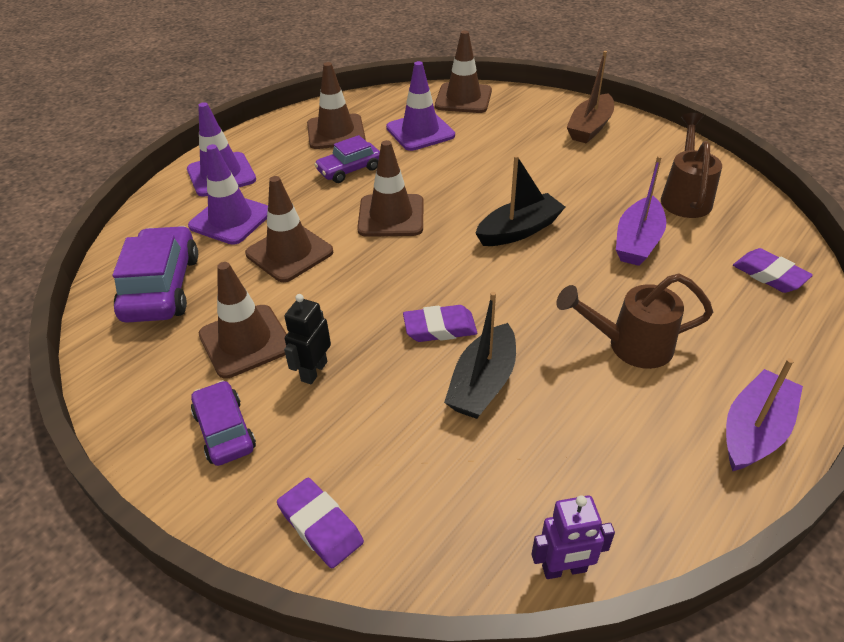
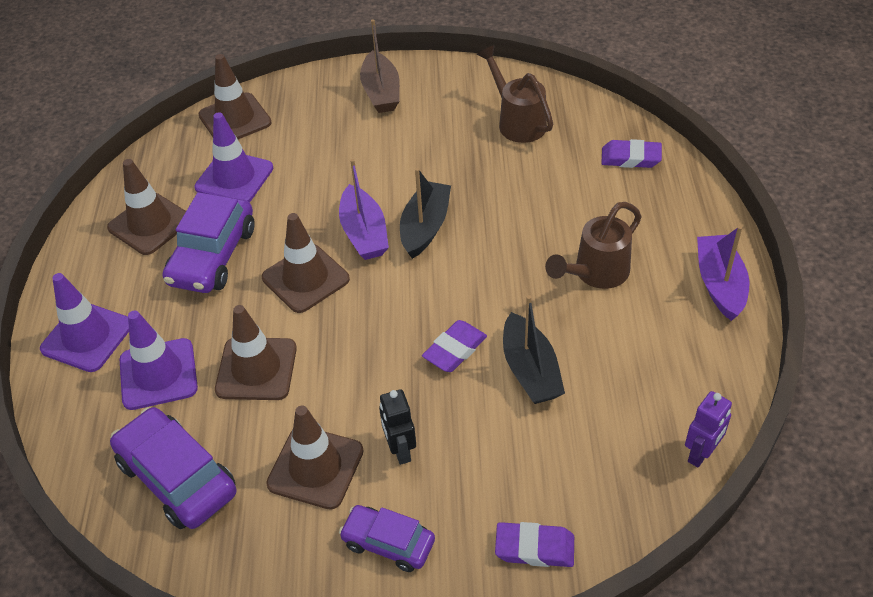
camera: 40 degrees left, 5 degrees up
(349, 170) = (213, 256): purple car -> purple car, size x1.62
(637, 242) = (521, 183): purple boat -> purple boat (364, 233)

